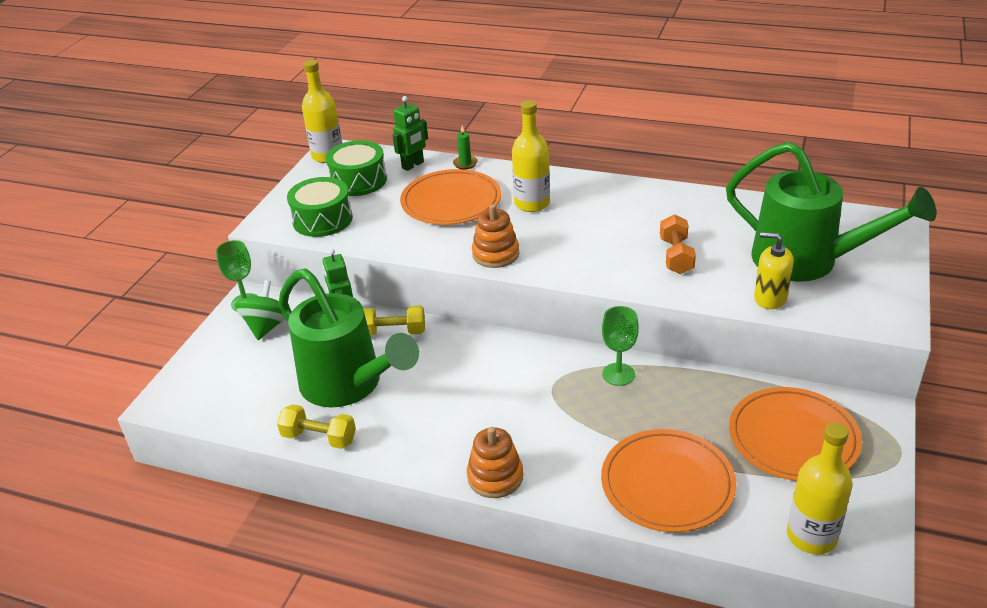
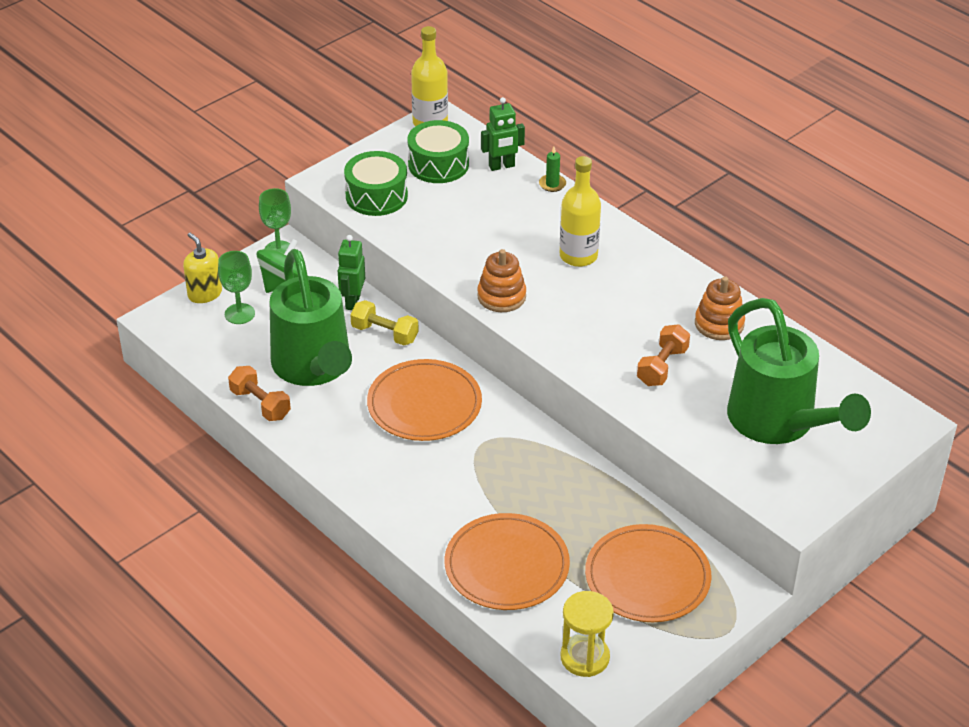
camera: 25 degrees right, 5 degrees up
(319, 438) = (260, 404): yellow dumbbell -> orange dumbbell
(451, 202) = (505, 223): orange plate -> orange plate (424, 404)
(495, 477) = (374, 498): orange stacking toy -> orange stacking toy (719, 324)
(618, 374) = (548, 457): green goblet -> green goblet (239, 314)
(770, 298) = (707, 443): yellow soap dispenser -> yellow soap dispenser (205, 293)
(811, 536) = (585, 657): yellow bottle -> yellow hourglass

